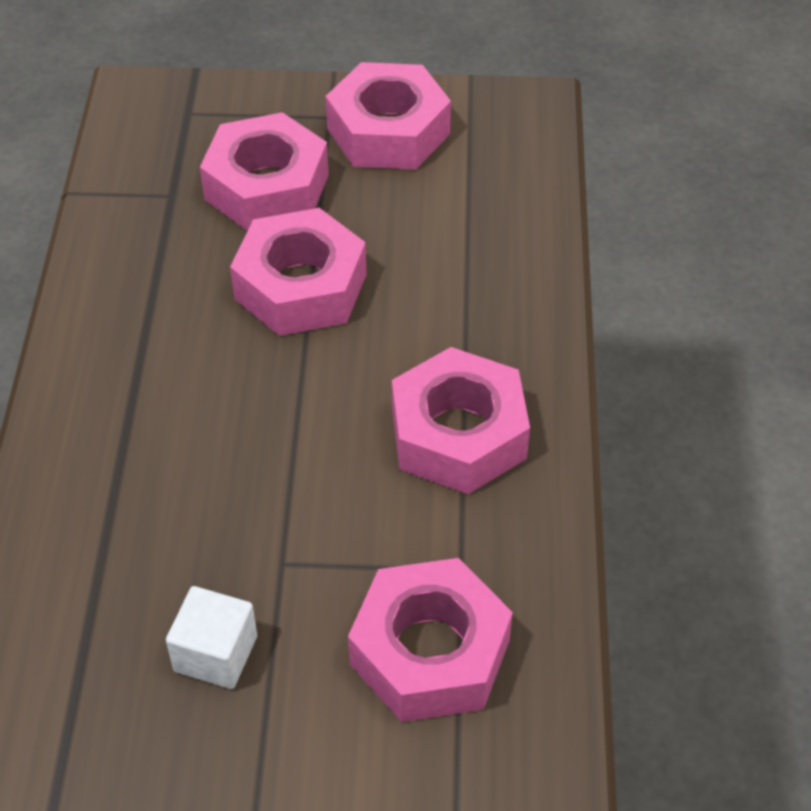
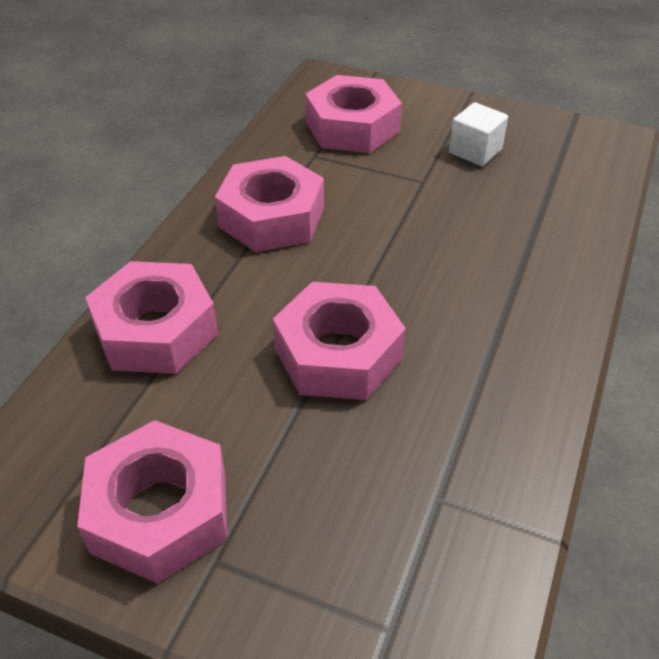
camera: 160 degrees left, 5 degrees down
(266, 187) = (329, 475): pink nut -> pink nut (156, 330)

